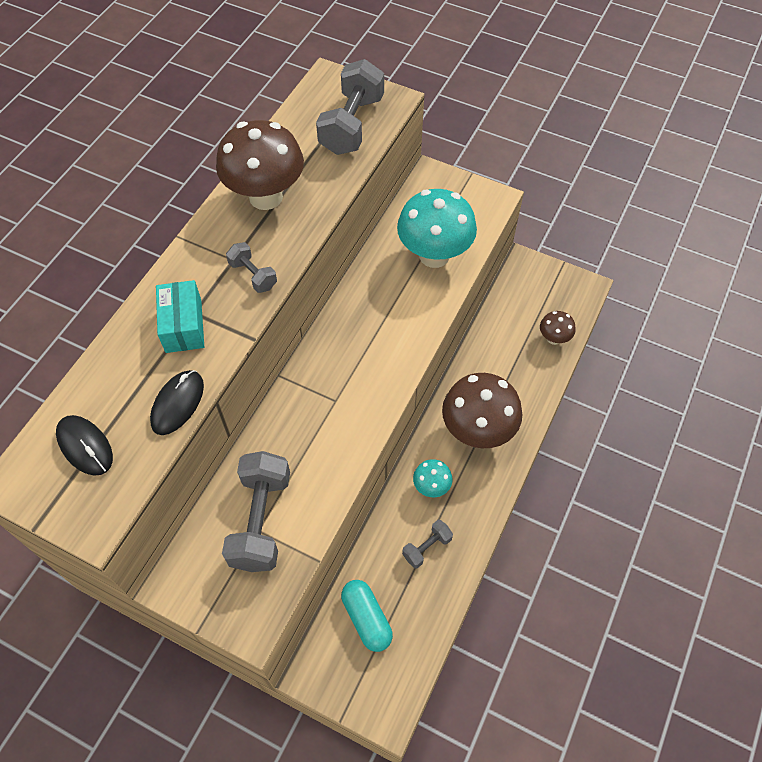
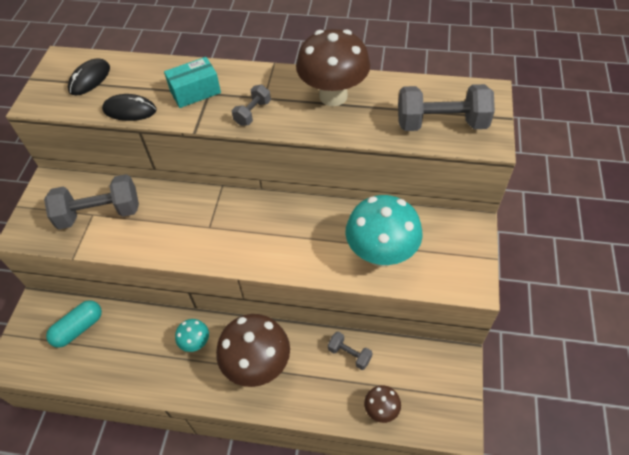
camera: 75 degrees right, 5 degrees down
(426, 547) = (141, 354): grey dumbbell -> grey dumbbell (349, 354)

